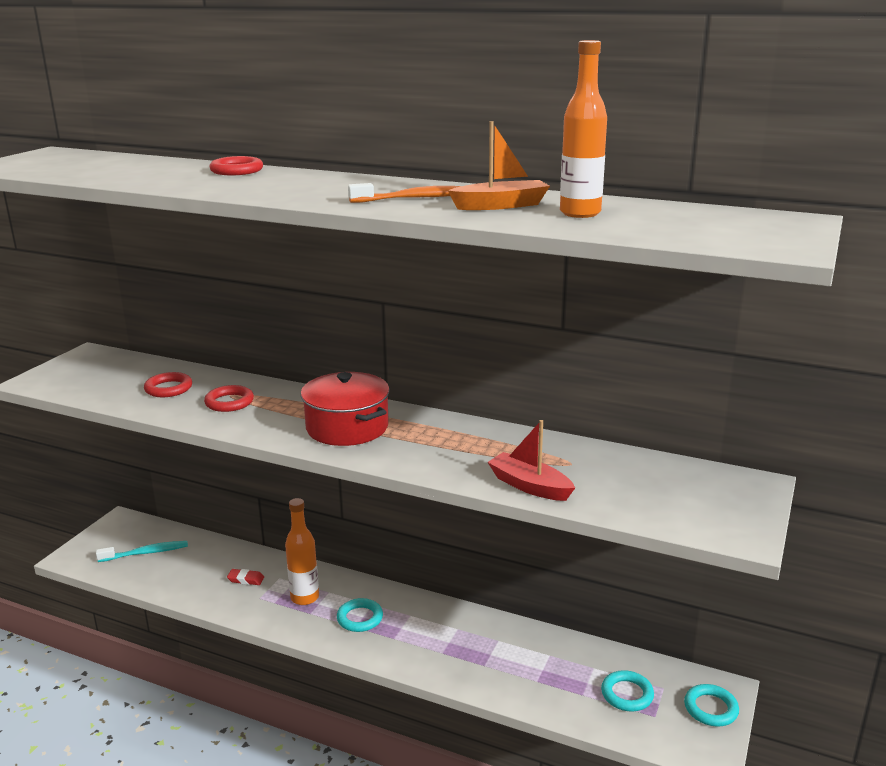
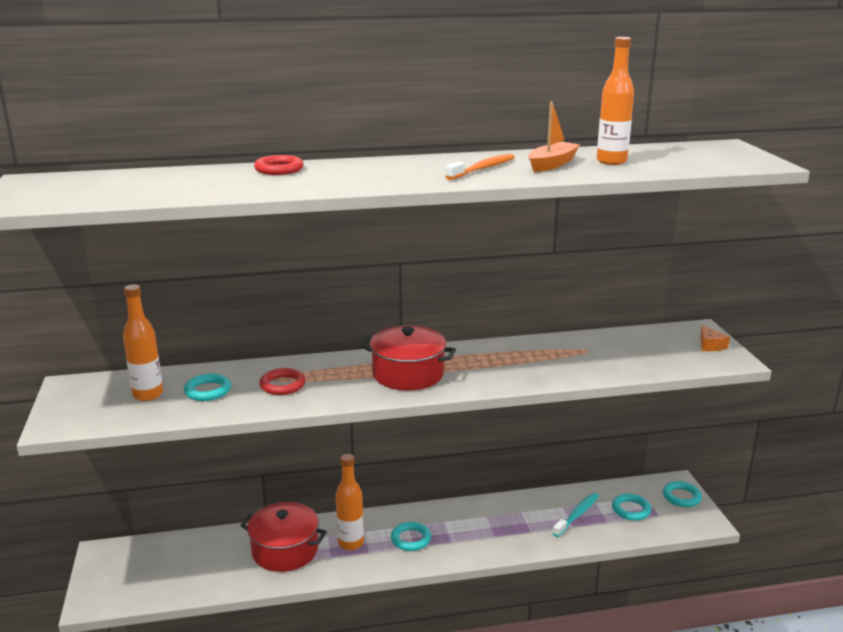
camera: 35 degrees left, 0 degrees up
(125, 378) = (148, 394): none -> orange bottle
(146, 553) = (165, 568): turquoise toothbrush -> turquoise toothbrush (577, 515)
(168, 388) = (208, 391): red ring -> turquoise ring
(246, 579) = (285, 550): red eraser -> red pot
(530, 486) = (587, 372): red boat -> none
(739, 507) = (710, 345): none -> orange cheese

